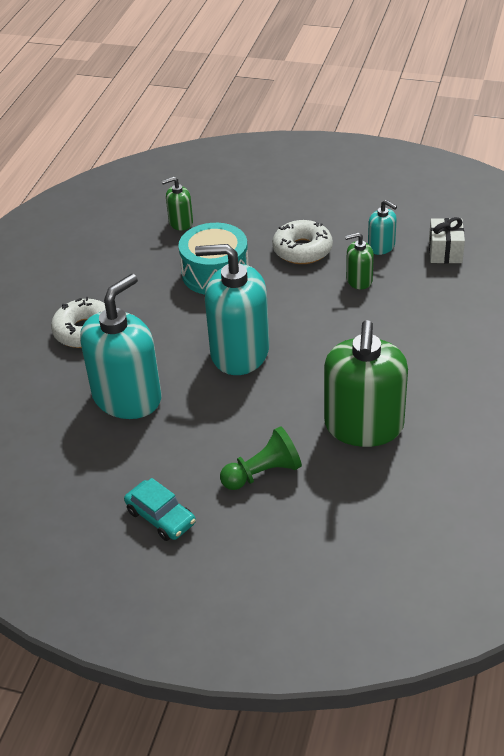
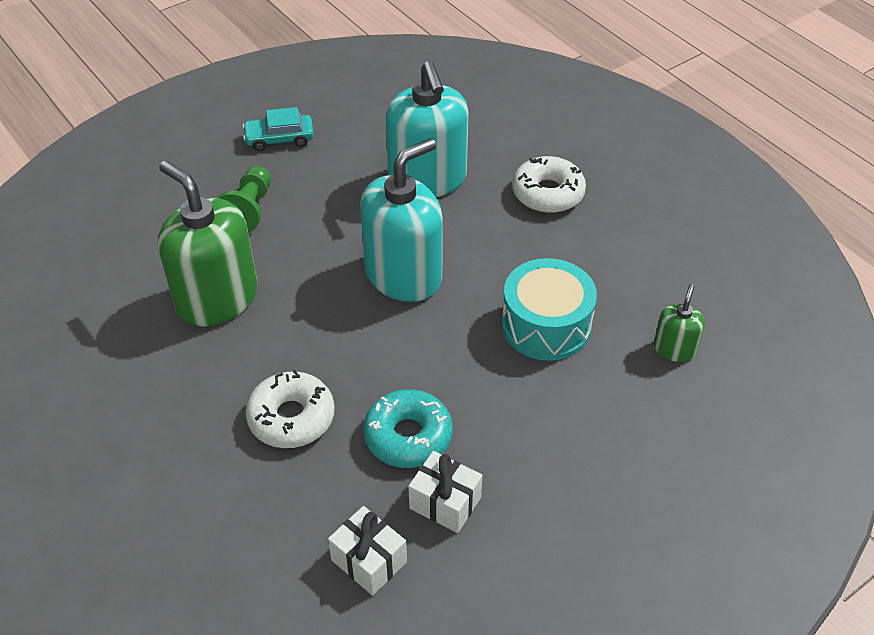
camera: 125 degrees right, 5 degrees up
(302, 250) = (514, 423): white donut -> white donut (291, 418)
(359, 280) = (408, 436): green soap dispenser -> turquoise donut
(381, 246) = (445, 503): turquoise soap dispenser -> white gift

